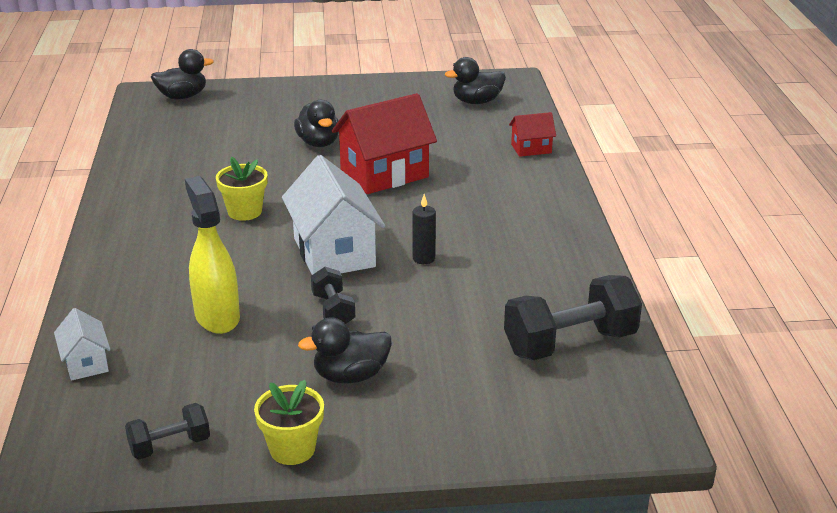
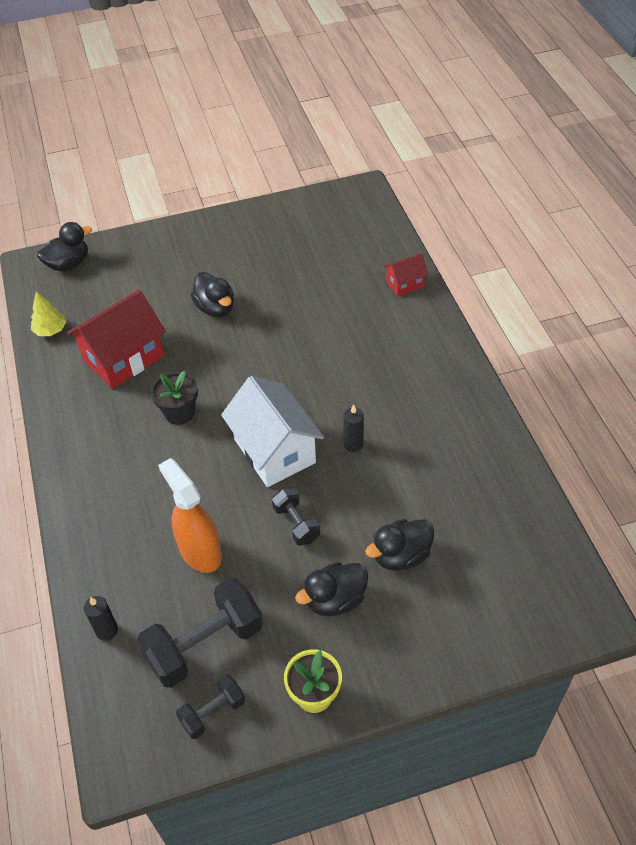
camera: 10 degrees left, 20 degrees up
(86, 363) = (107, 630): white house -> black candle
(141, 139) = (50, 330): none -> yellow tree
(217, 317) = (200, 551): yellow spray bottle -> orange spray bottle
(245, 212) = (179, 413): yellow flower pot -> black flower pot
(384, 174) = (287, 340): red house -> red house (124, 358)
(477, 102) = (340, 227): black duck -> black duck (401, 555)
(570, 343) = (501, 525): black dumbbell -> black dumbbell (205, 644)

